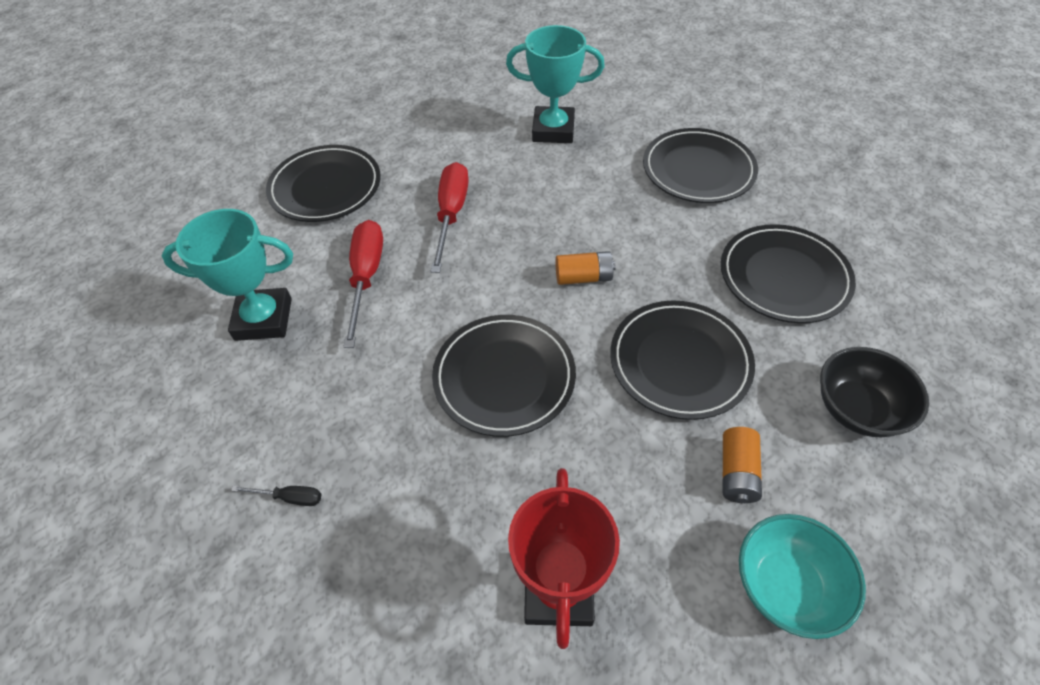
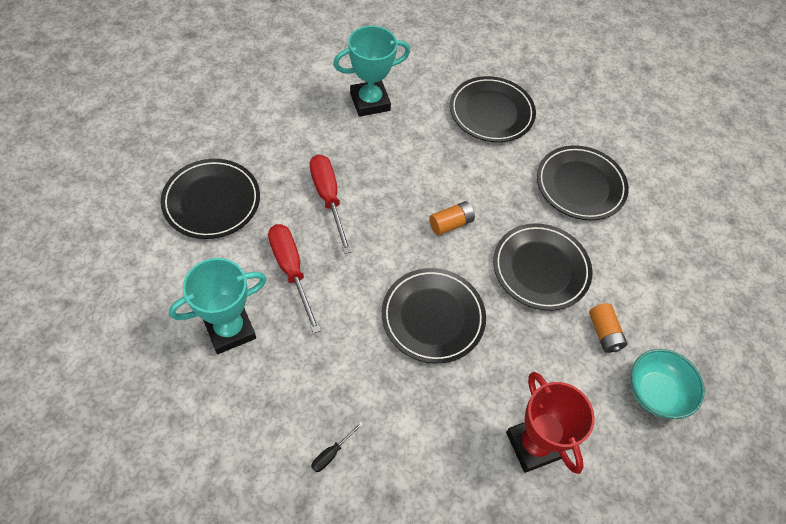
camera: 30 degrees left, 5 degrees up
(290, 497) = (332, 453): black screwdriver -> black screwdriver turned 150 degrees clockwise
(857, 409) = (655, 267): black bowl -> none

